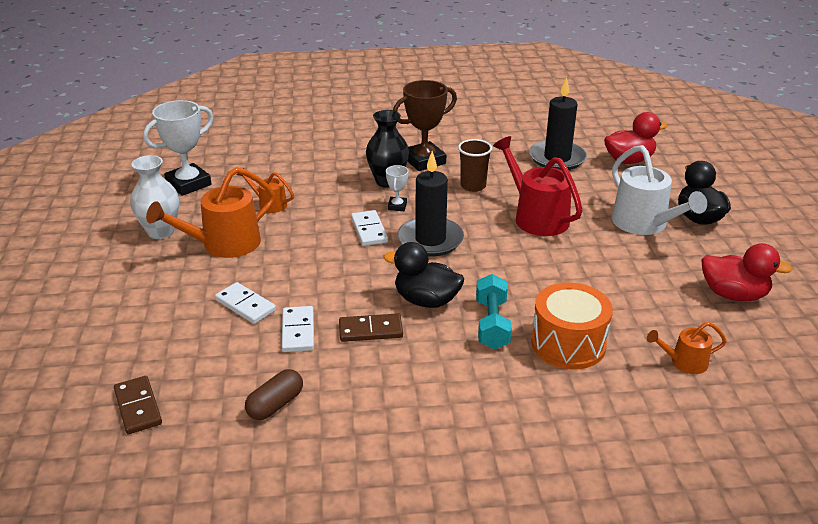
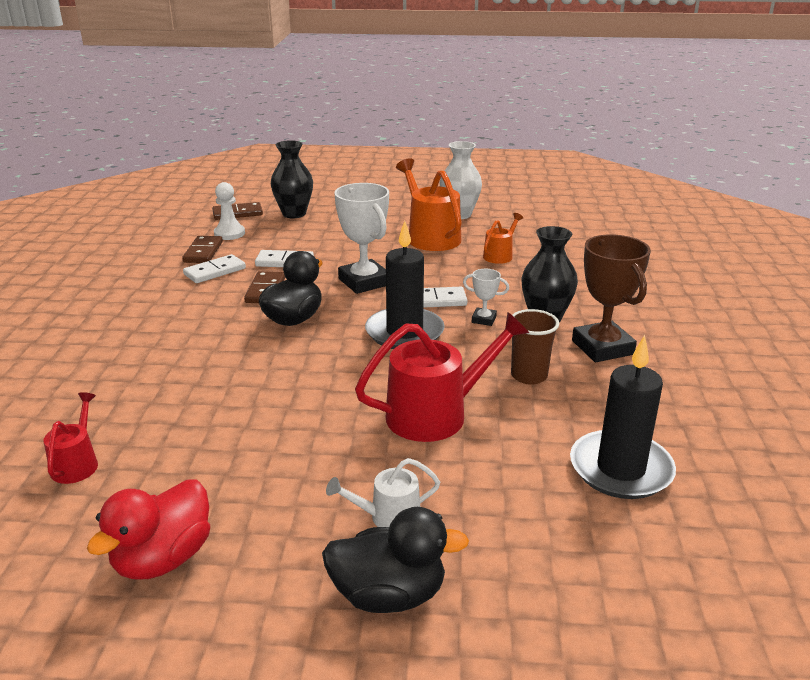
camera: 100 degrees right, 5 degrees down
(145, 353) = (294, 214): none -> black vase
(188, 184) = (545, 223): white trophy -> white trophy (364, 282)
(213, 396) = (229, 233): none -> white pawn
(245, 305) = (333, 244): white domino -> white domino (215, 271)
(275, 405) = (203, 252): brown capsule -> brown domino
(492, 324) = (233, 349): turquoise dumbbell -> none
(568, 344) = (170, 389): orange drum -> none
(629, 160) = (620, 561): red duck -> none
(644, 224) = (389, 517): white watering can -> white watering can, size x0.53
(684, 362) = (77, 464): orange watering can -> red watering can

